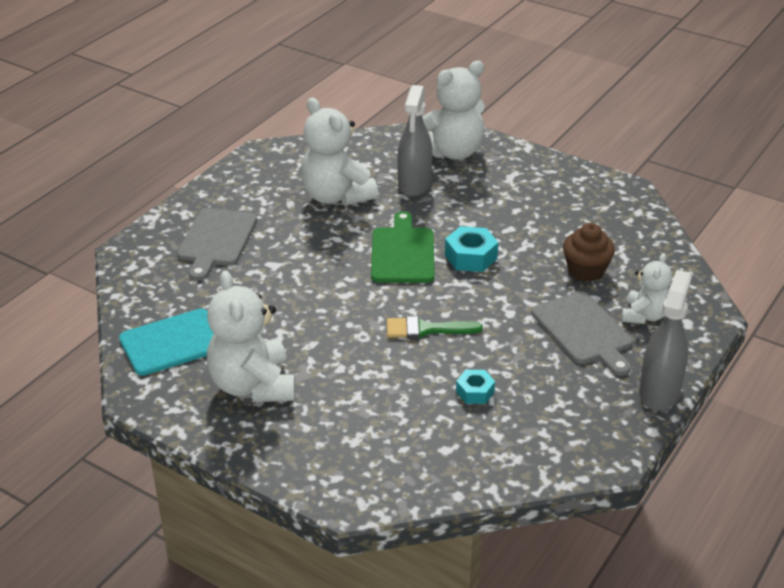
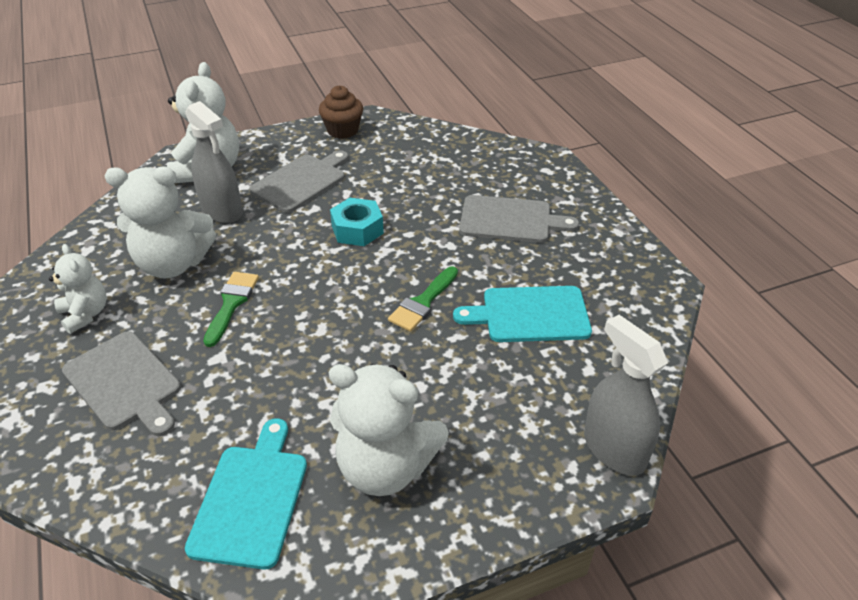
camera: 55 degrees left, 5 degrees up
(327, 242) = (231, 304): none -> green brush
(403, 253) = (305, 264): green cutting board -> none
(475, 392) = (530, 314): turquoise nut -> turquoise cutting board
(494, 200) = (301, 182): none -> grey cutting board
(586, 271) = (441, 183): brown cupcake -> brown cupcake (343, 130)
(644, 316) = (520, 184): white teddy bear -> white teddy bear (85, 314)
(659, 392) = (610, 221): grey spray bottle -> grey spray bottle (614, 449)

